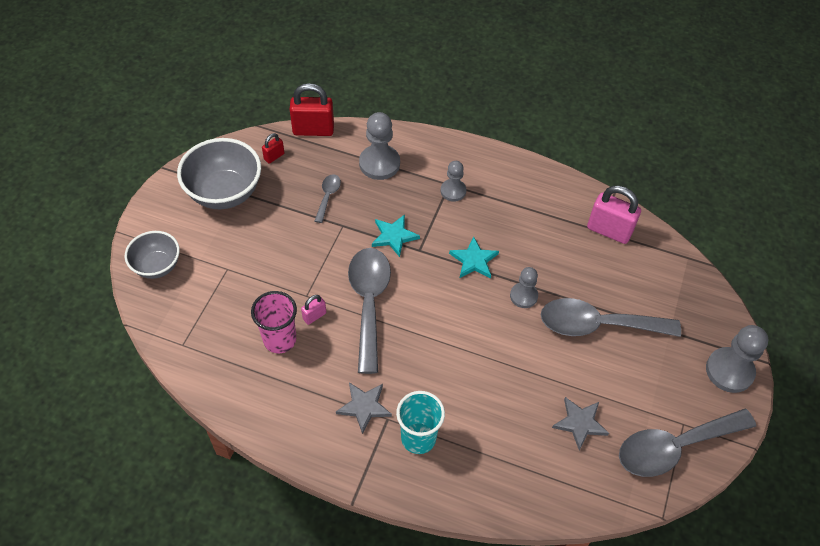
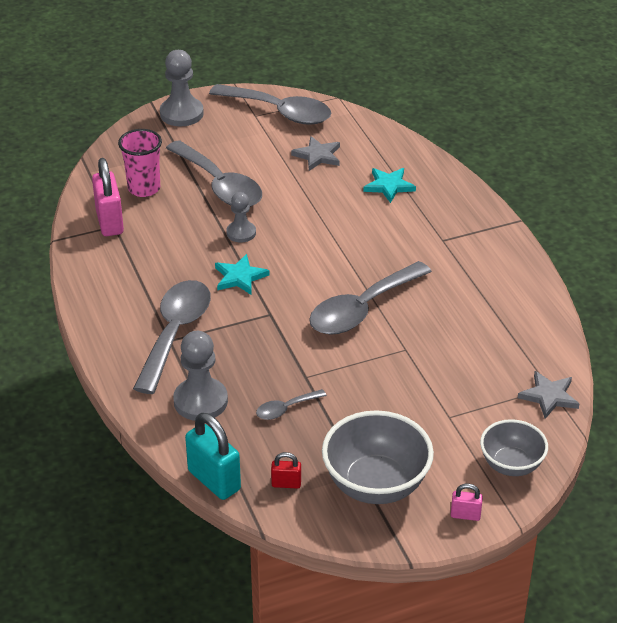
camera: 130 degrees left, 15 degrees down
(280, 340) = (464, 335): pink cup -> pink cup (144, 188)
(313, 130) = (214, 480): red padlock -> turquoise padlock
(314, 316) = (417, 331): pink padlock -> pink padlock (465, 515)
(364, 406) = (450, 256): grey star -> grey star (549, 396)
(394, 236) = (275, 337): turquoise star -> turquoise star (389, 186)
(418, 438) = (435, 217): turquoise cup -> none
(453, 191) = (175, 332): grey pawn -> grey spoon

